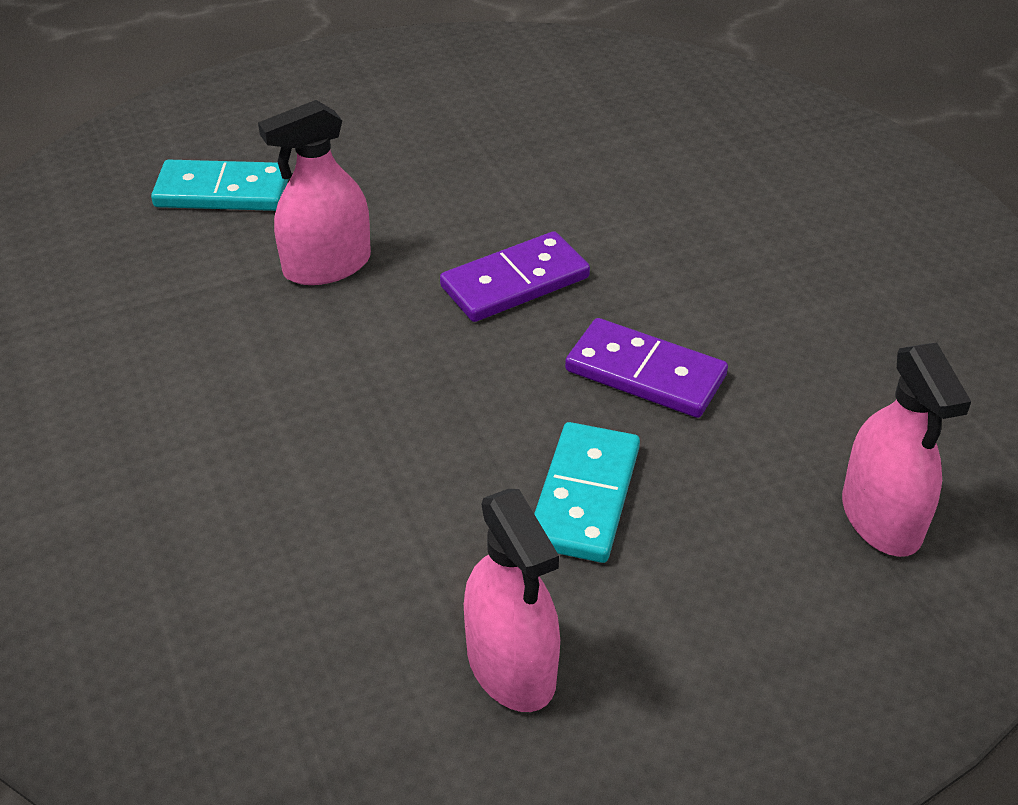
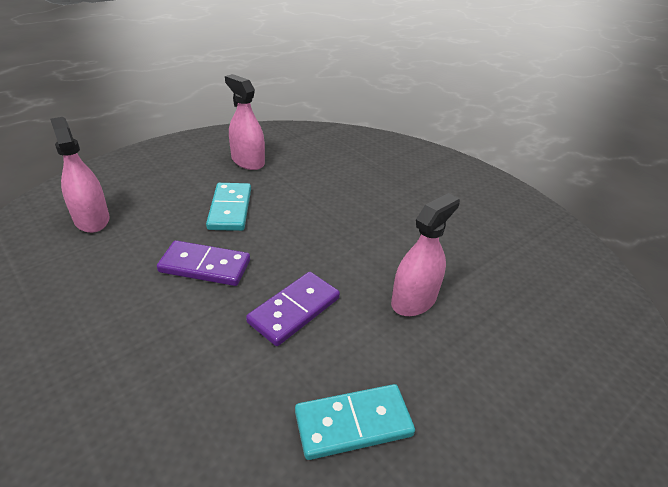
camera: 160 degrees right, 5 degrees down
(222, 192) = (526, 345): turquoise domino -> turquoise domino (353, 423)

